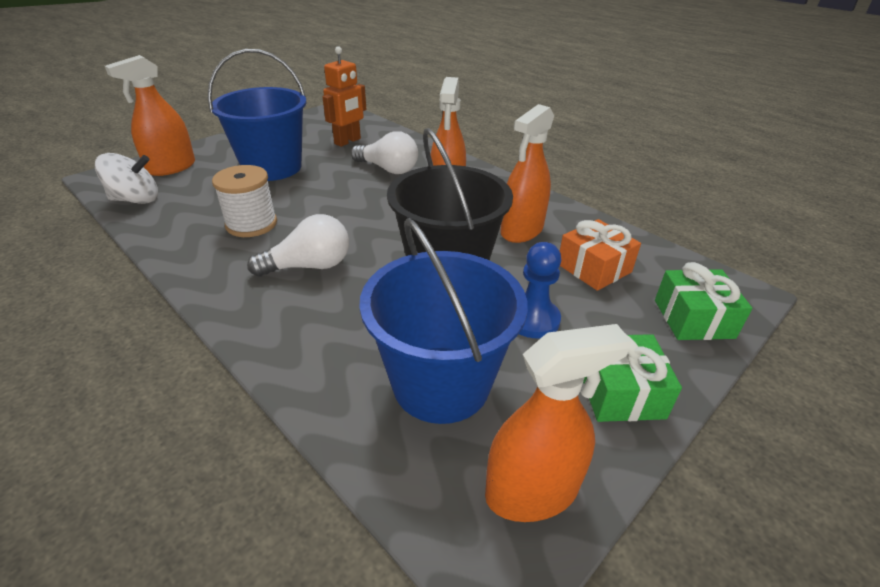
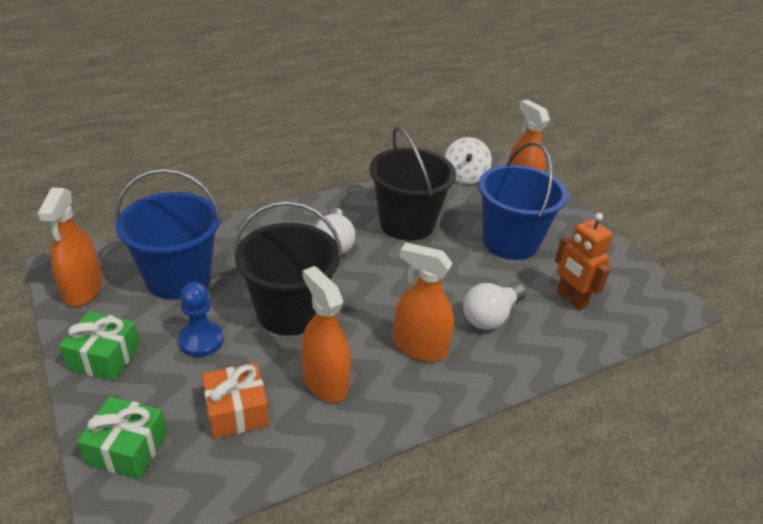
camera: 105 degrees right, 0 degrees up
(251, 224) = (407, 223): white spool -> black bucket

